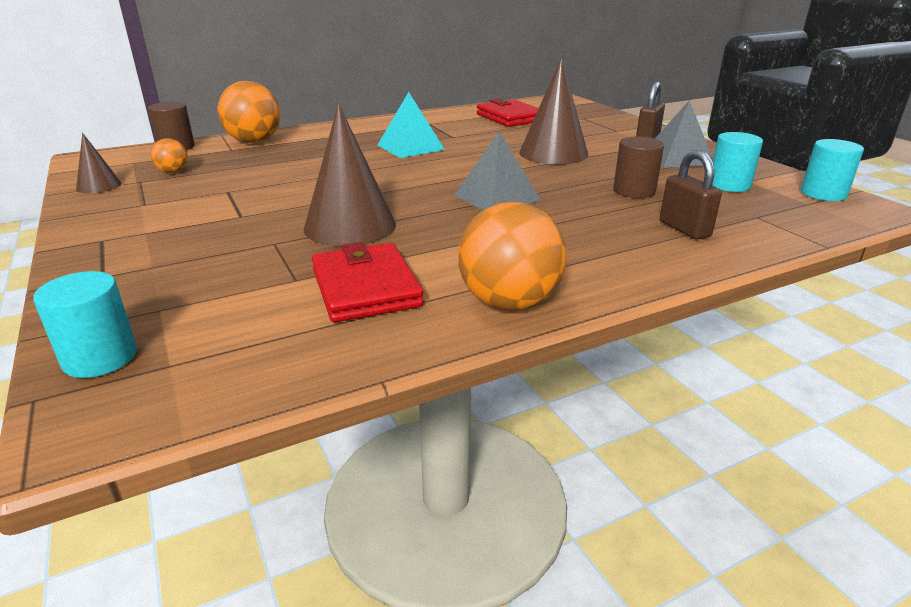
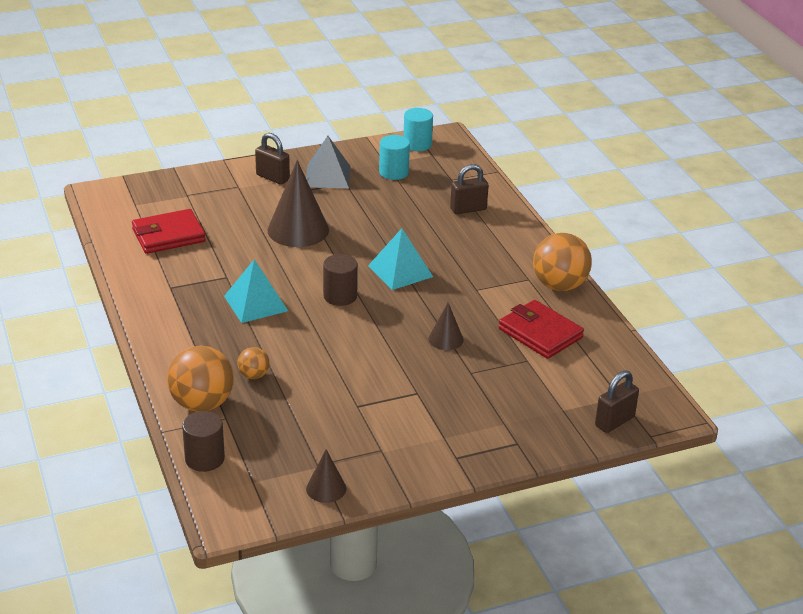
camera: 85 degrees left, 5 degrees up
(100, 358) = (614, 421): turquoise cylinder -> brown padlock
(173, 172) = (295, 447): orange ball -> orange ball (254, 375)
(350, 226) = (445, 339): brown cone -> brown cone, size x0.52
(365, 288) = (540, 333): red wallet -> red wallet turned 60 degrees clockwise
(496, 198) = (400, 271): grey pyramid -> turquoise pyramid
(634, 191) = (397, 211): brown cylinder -> brown cylinder (340, 296)

